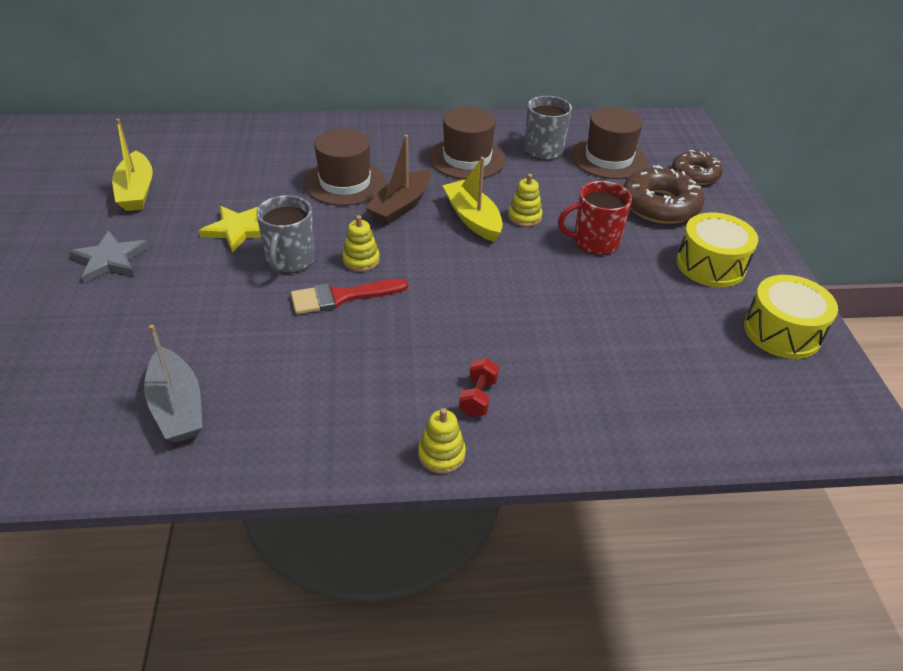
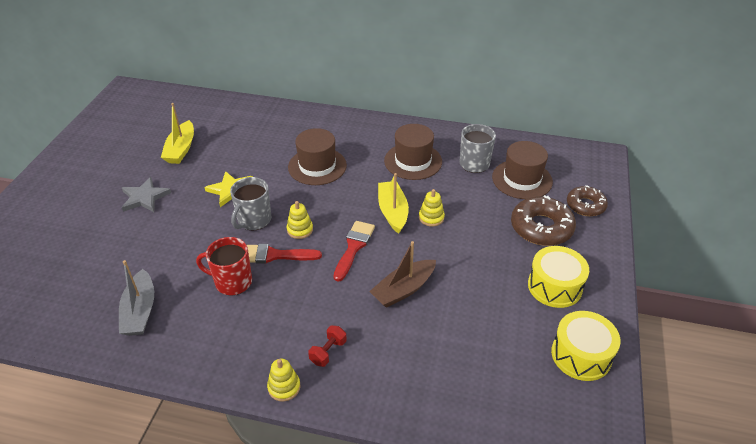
camera: 20 degrees right, 0 degrees up
(401, 206) = (347, 192): brown boat -> brown boat (403, 289)
(444, 267) = (354, 247): none -> red brush
(594, 242) = (473, 249): red mug -> red mug (232, 282)

